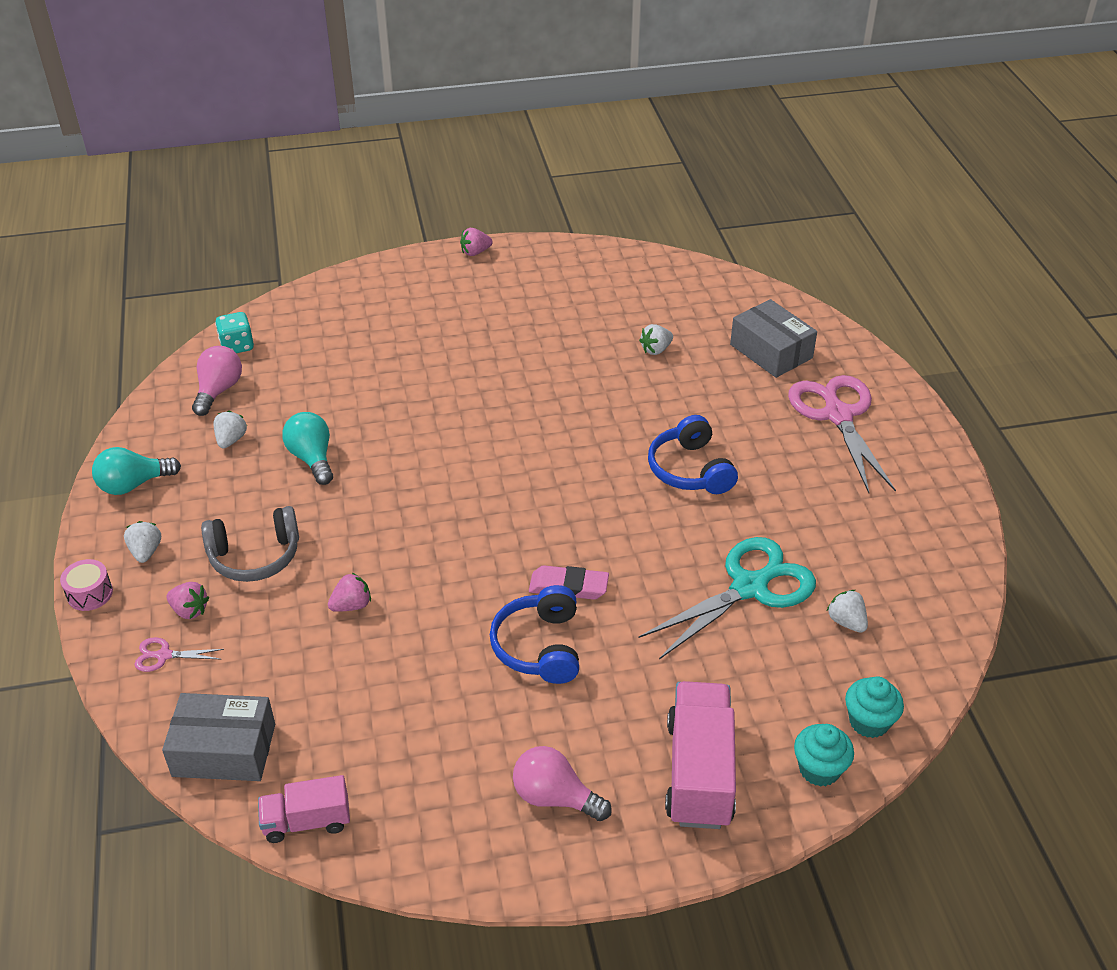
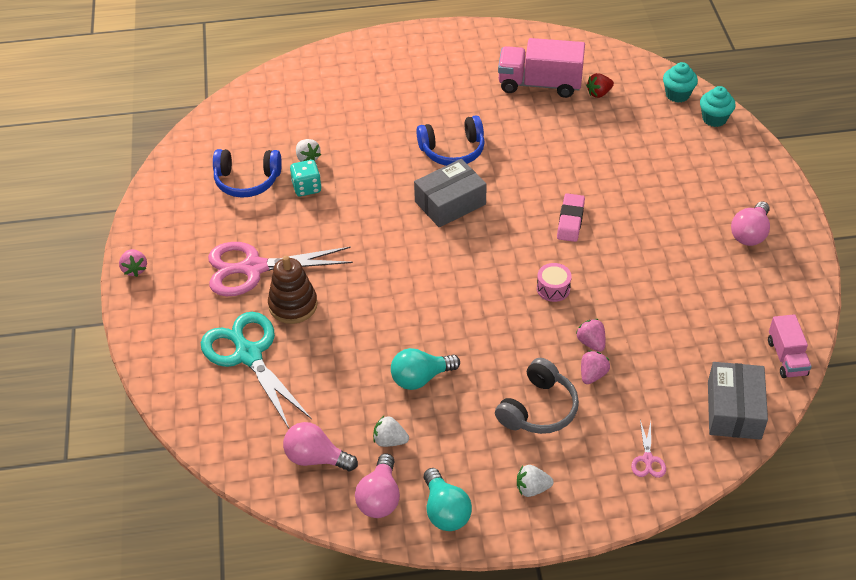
camera: 85 degrees left, 5 degrees up
(90, 593) = (582, 523): pink drum -> pink drum (553, 289)
(161, 437) = (380, 498): none -> pink light bulb
(189, 610) = (599, 448): pink strawberry -> pink strawberry (592, 375)
(237, 346) = (247, 450): turquoise dice -> turquoise dice (307, 188)
(255, 556) = (538, 409): grey headphones -> grey headphones turned 45 degrees clockwise
(423, 358) = (293, 305): none -> brown stacking toy
(539, 646) = (627, 237): blue headphones -> blue headphones (247, 181)
(699, 772) = (723, 168): pink truck -> pink truck (539, 84)
(749, 587) = (570, 132): turquoise scissors -> turquoise scissors (248, 355)
(771, 351) = (321, 96): grey box -> grey box (450, 203)
(838, 415) = (401, 72): pink scissors -> pink scissors (254, 268)
(846, 622) = (599, 93): white strawberry -> red strawberry

